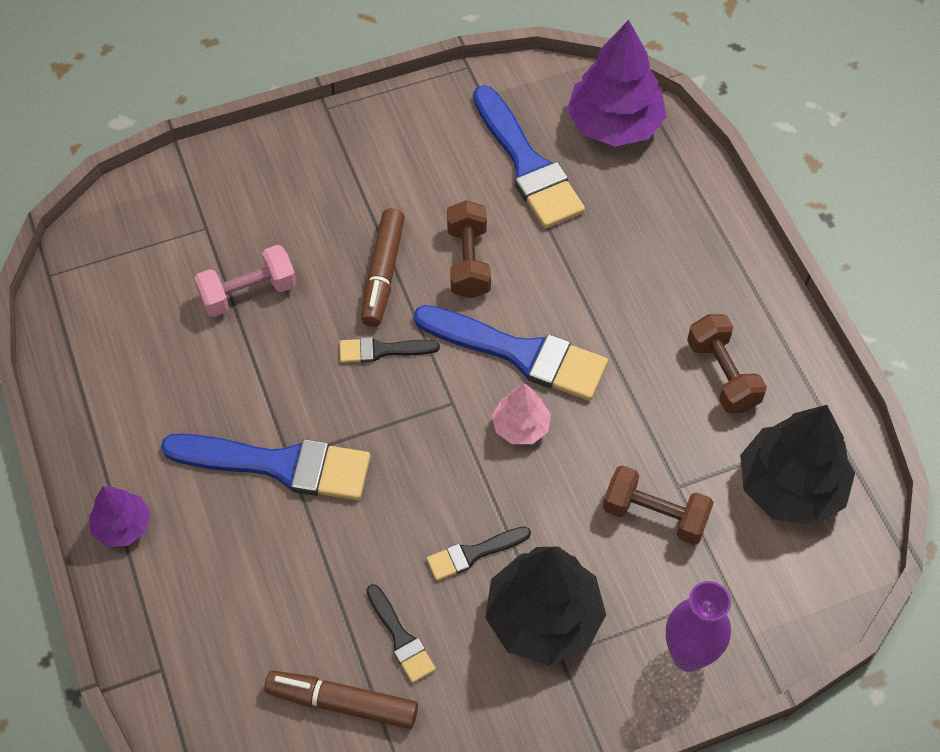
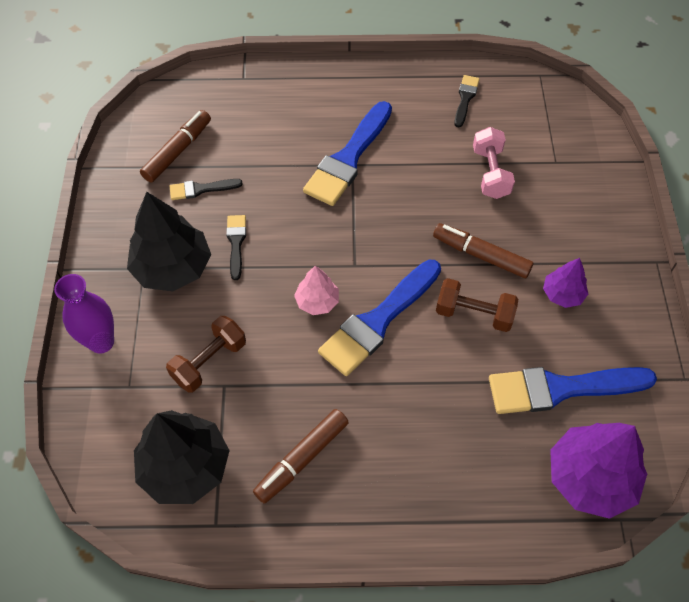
camera: 110 degrees right, 0 degrees up
(123, 526) = (341, 78): purple tree -> purple tree (562, 294)
(382, 350) = (414, 237): black brush -> black brush (465, 98)
(722, 375) = (302, 459): brown dumbbell -> brown marker

